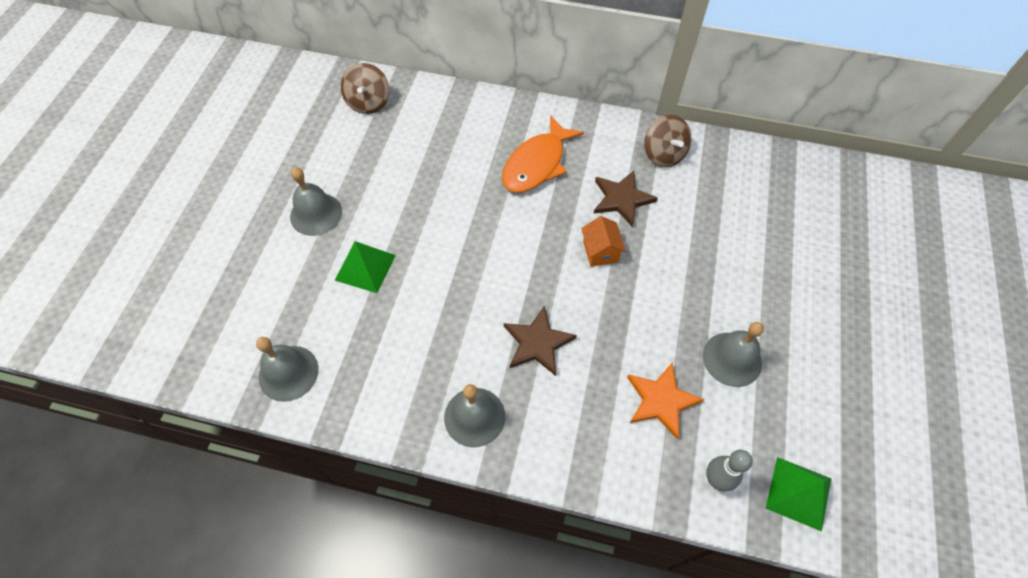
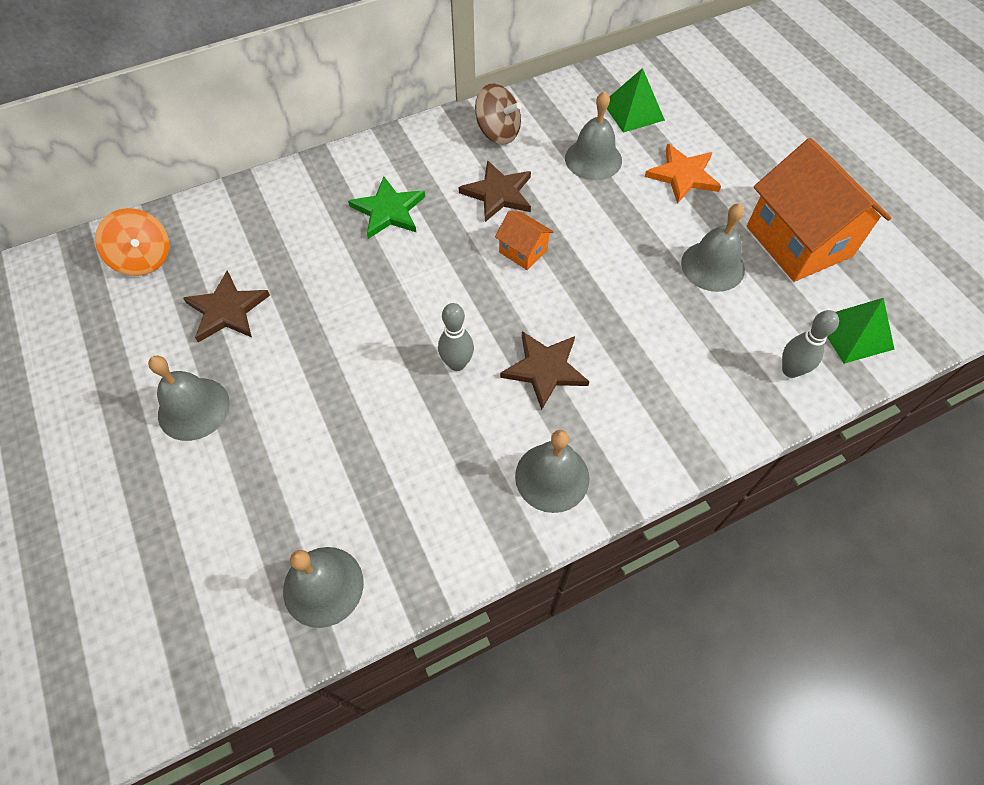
camera: 40 degrees left, 0 degrees up
(365, 267) = (305, 422): green pyramid -> green pyramid (633, 111)
(369, 102) = (144, 259): brown spinning top -> orange spinning top
(385, 165) = (227, 310): none -> brown star
(485, 297) = (457, 363): none -> grey bowling pin
(537, 164) = (388, 211): orange fish -> green star
(661, 400) = (692, 340): orange star -> orange star (683, 175)
(717, 218) = (593, 159): none -> grey bell
(824, 390) = (798, 241): none -> orange house

